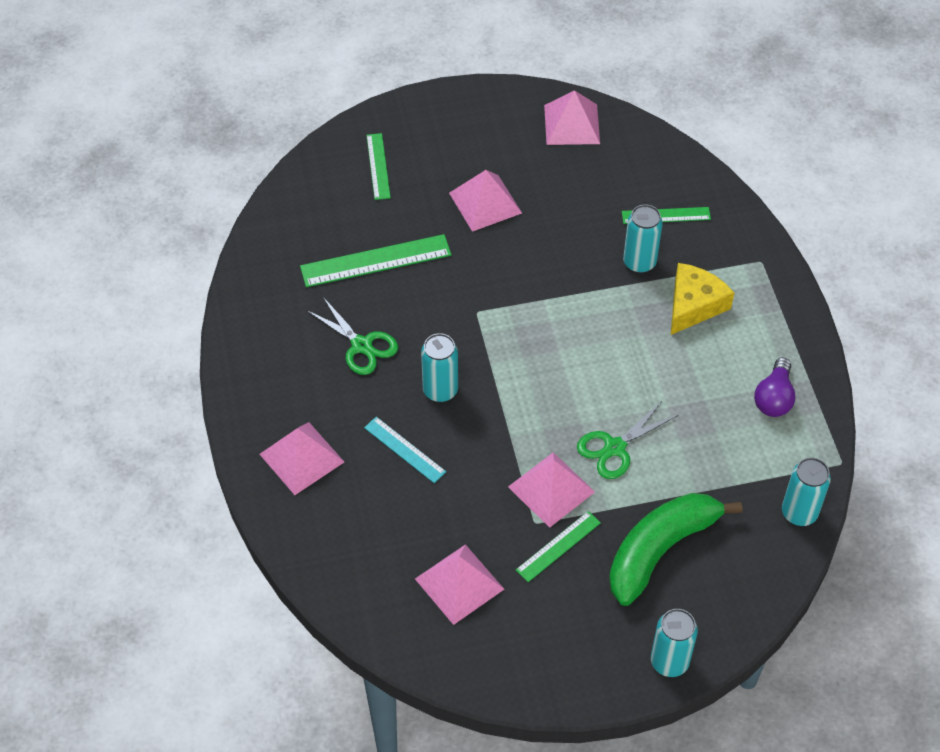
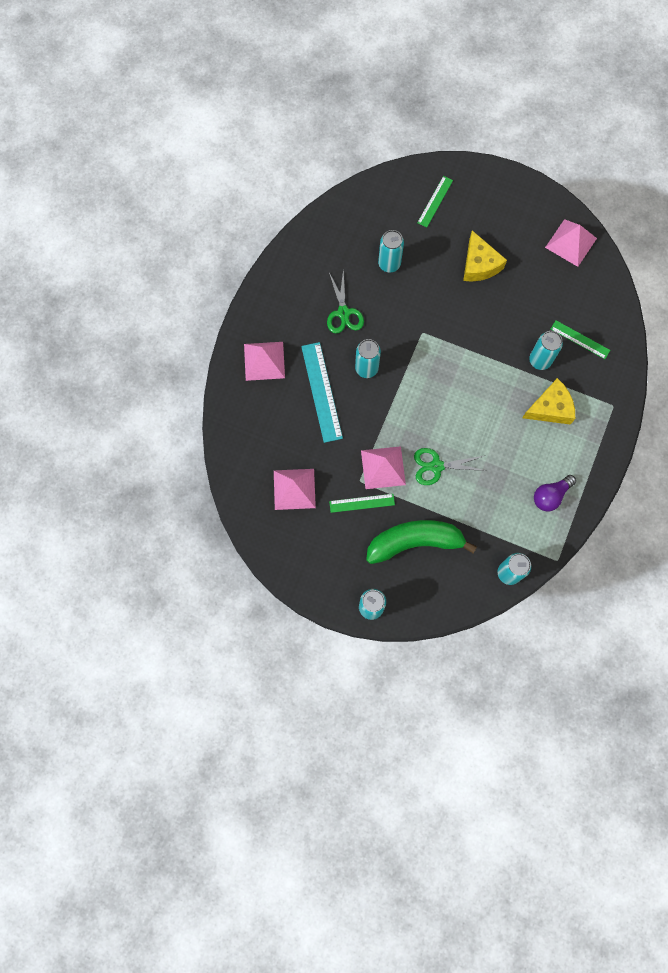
camera: 35 degrees right, 20 degrees up
(376, 261) = (389, 264): green ruler -> turquoise can
(405, 449) = (322, 392): turquoise ruler -> turquoise ruler, size x1.67
(485, 203) = (479, 264): pink pyramid -> yellow cheese

